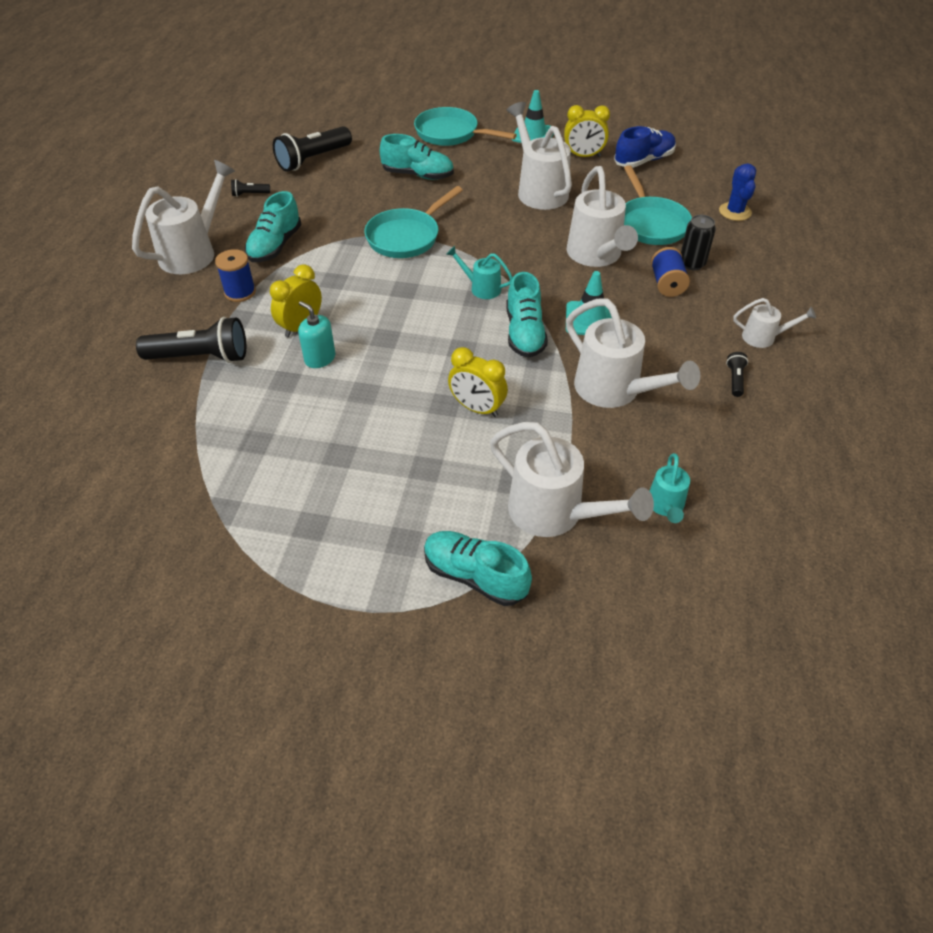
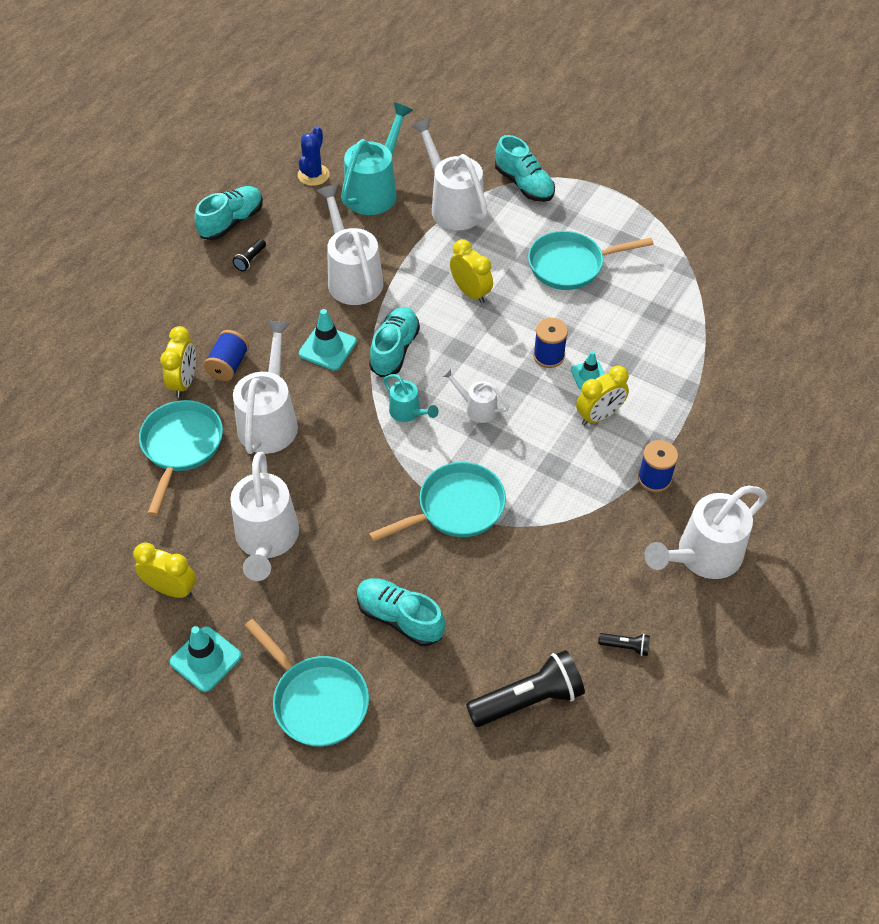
camera: 160 degrees left, 5 degrees up
(200, 357) = (698, 408): black flashlight -> none
(275, 246) = (607, 538): turquoise shoe -> turquoise shoe (231, 222)
(320, 358) = (588, 375): turquoise soap dispenser -> turquoise traffic cone
(367, 366) = (548, 356): none -> blue spool
(372, 472) = (570, 265): none -> turquoise pan
(643, 161) = (105, 555): blue shoe -> none
(665, 506) = (375, 190): turquoise watering can -> turquoise watering can, size x1.93
(692, 263) = (184, 382): black can -> yellow clock
(735, 212) = (79, 437): blue cactus -> blue cactus (313, 175)
(764, 337) = (192, 288): white watering can -> white watering can (476, 408)

